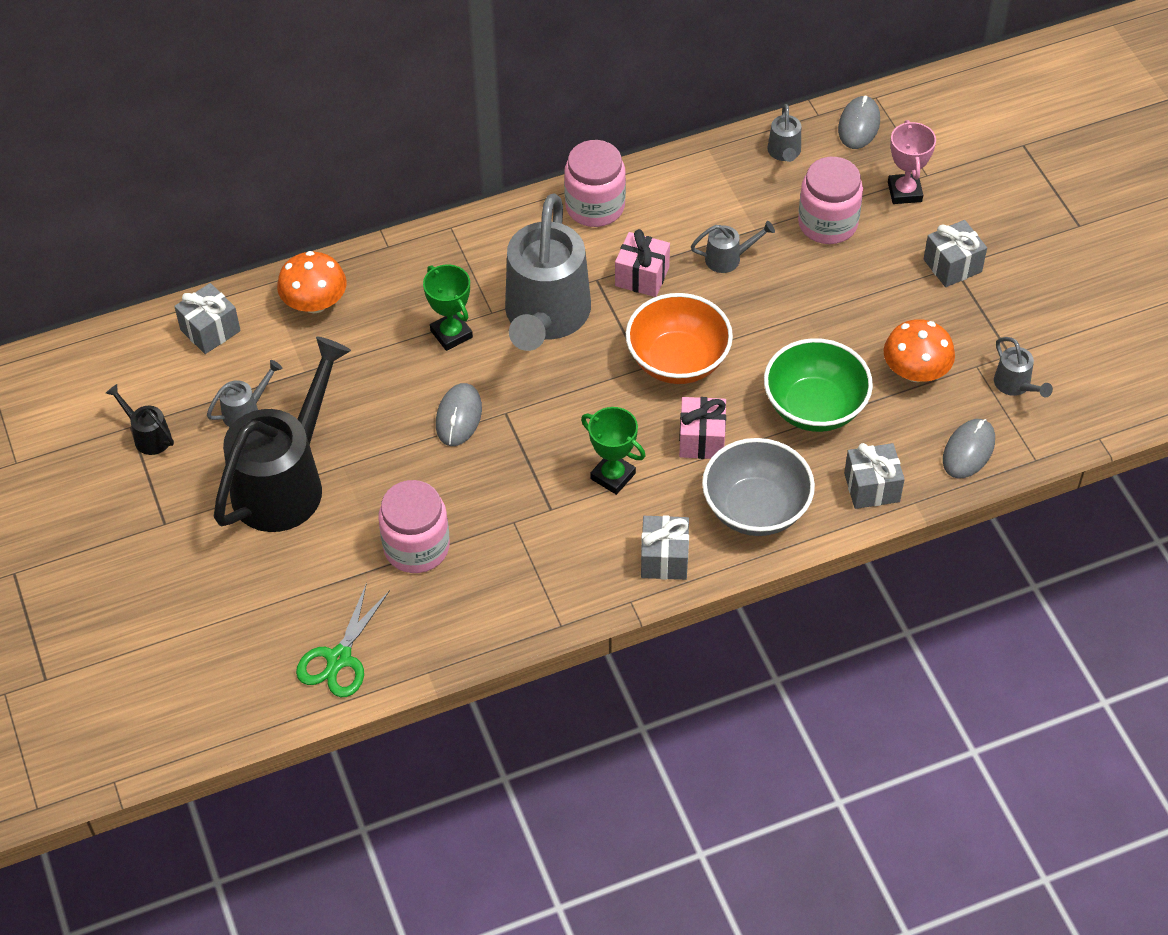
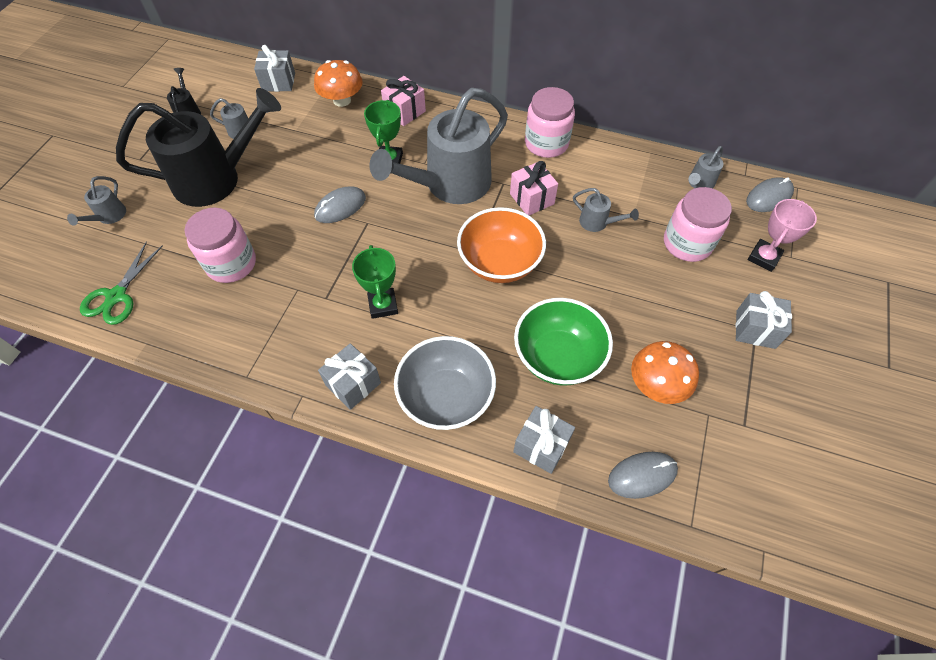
camera: 40 degrees right, 5 degrees up
(339, 659) = (116, 296): green scissors -> green scissors turned 45 degrees counterclockwise
(701, 439) = (461, 323): pink gift -> pink gift (404, 112)
(1015, 385) = (727, 452): grey watering can -> grey watering can (109, 216)

